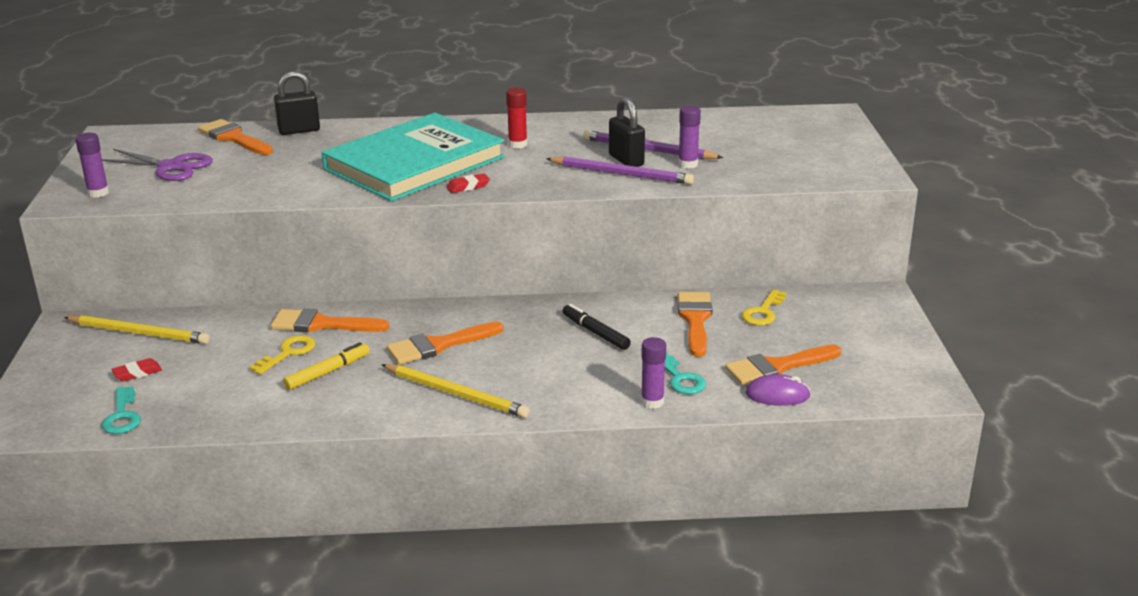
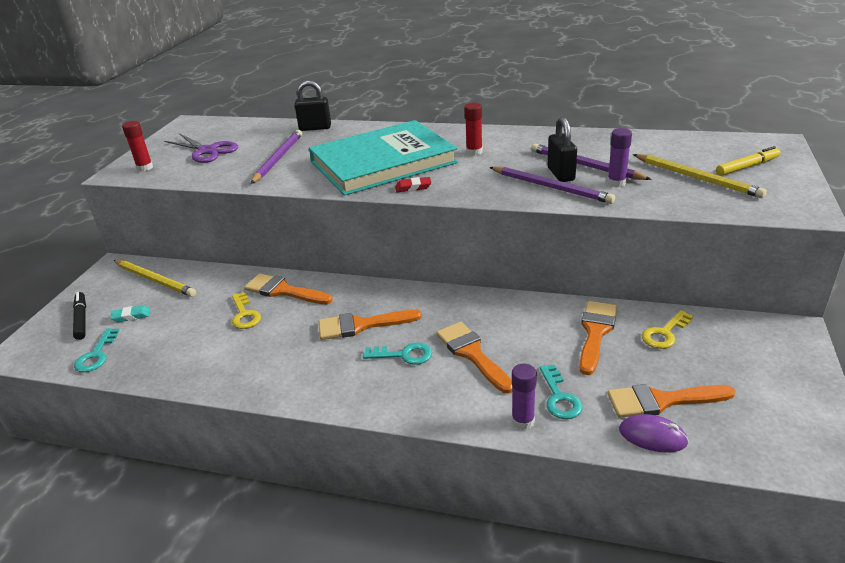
camera: 20 degrees right, 5 degrees up
(98, 193) = (145, 168): purple glue stick -> red glue stick
(137, 373) = (131, 316): red eraser -> turquoise eraser
(233, 138) = (266, 131): orange brush -> orange brush (472, 354)
(276, 169) = (278, 159): none -> purple pencil
(288, 353) = (244, 314): yellow key -> yellow key turned 105 degrees clockwise
(328, 372) = (263, 338): yellow marker -> yellow marker (747, 167)
(455, 393) = (352, 378): yellow pencil -> yellow pencil (696, 178)
(502, 365) = (404, 355): none -> turquoise key
(595, 332) = (499, 332): black marker -> black marker (81, 319)

